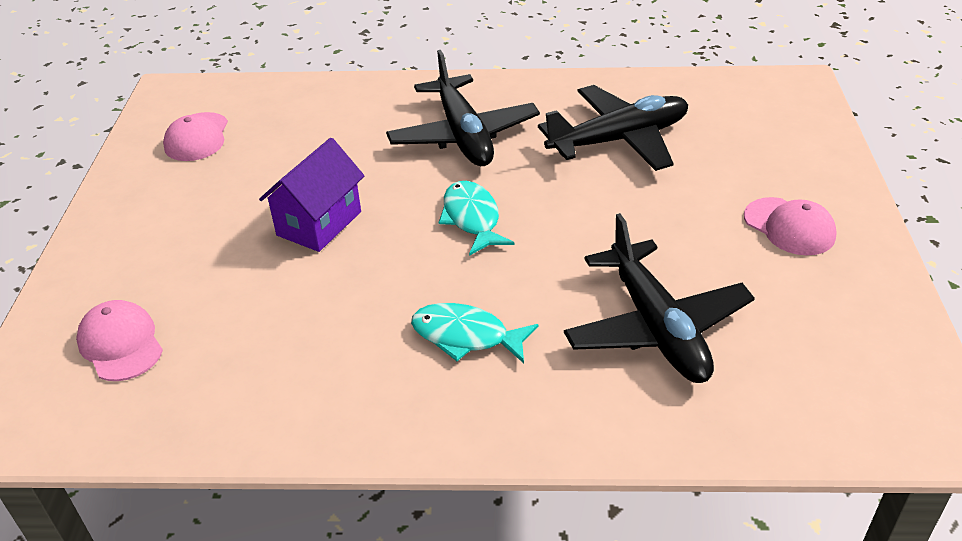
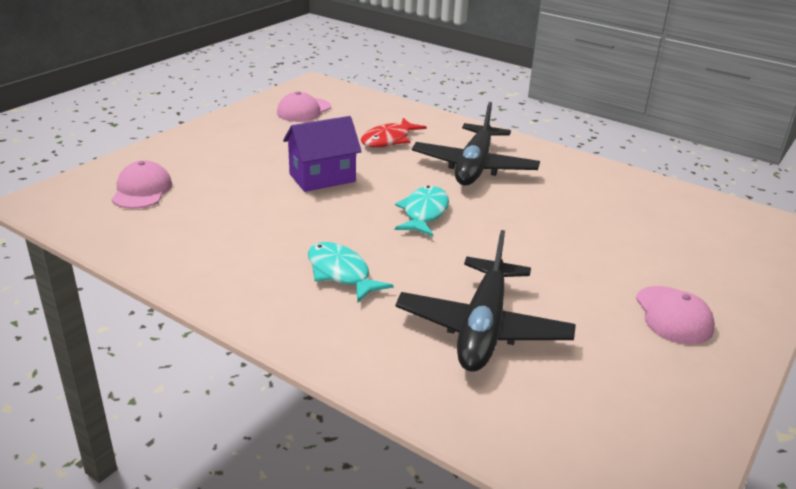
camera: 30 degrees right, 10 degrees down
(339, 138) = (389, 140): none -> red fish
(619, 140) = (590, 210): black plane -> none

